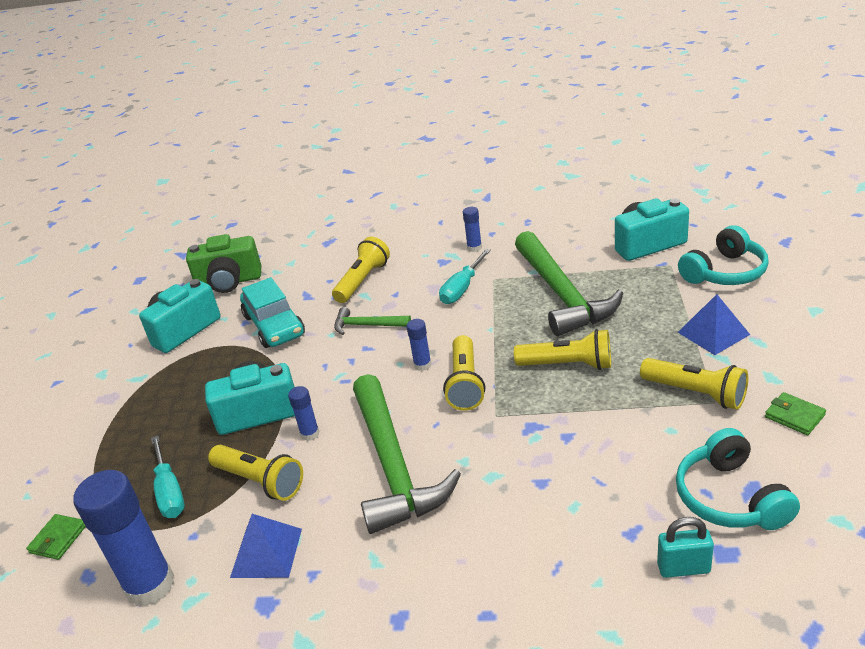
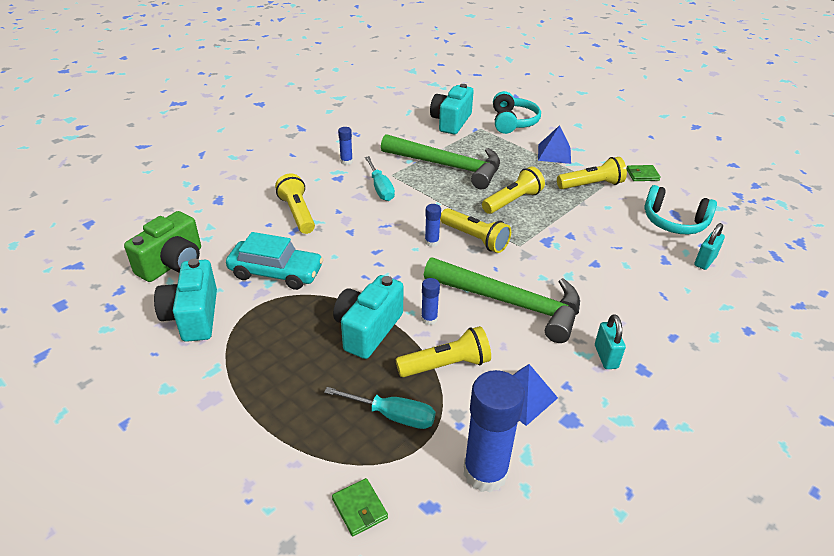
camera: 55 degrees left, 5 degrees up
(367, 325) = (352, 238): green hammer -> none
(388, 578) = (606, 356): none -> turquoise padlock

